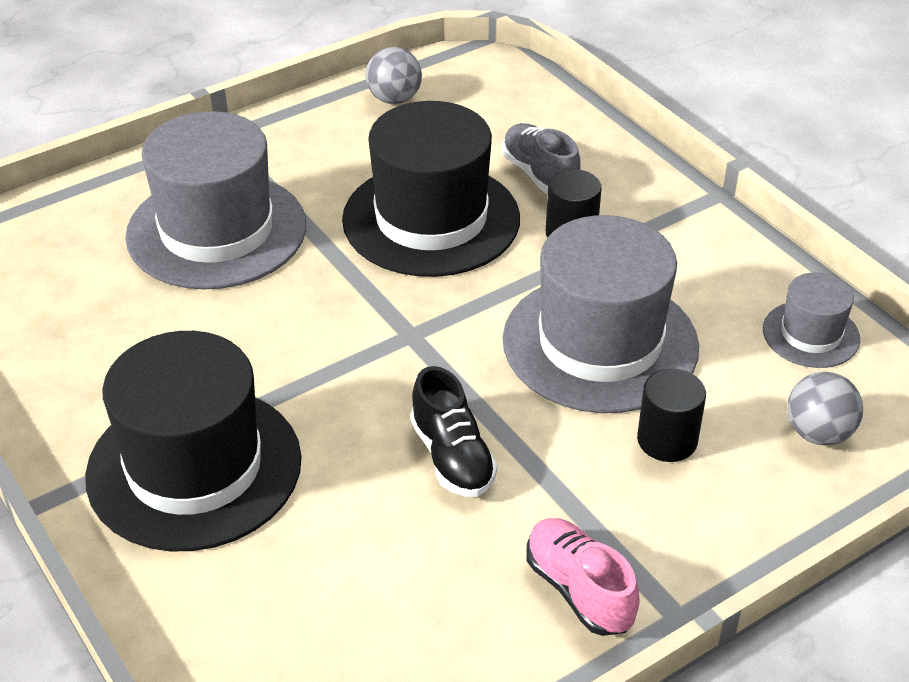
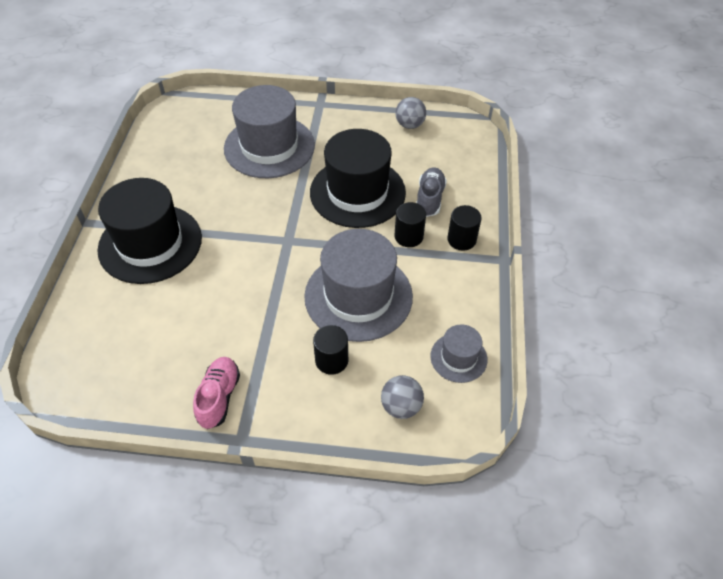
camera: 40 degrees right, 10 degrees up
(452, 457) = (240, 305): black shoe -> none
(641, 200) = (461, 239): none -> black cylinder

